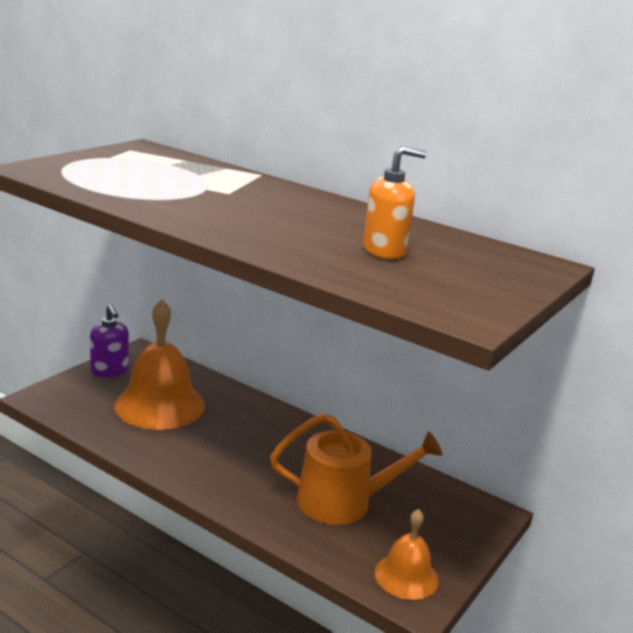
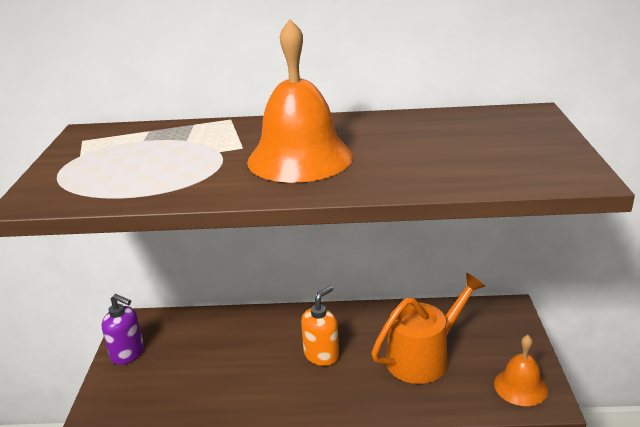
camera: 30 degrees left, 5 degrees up
(160, 405) = (206, 359): orange bell -> orange bell (300, 158)
(384, 251) = (437, 148): orange soap dispenser -> orange soap dispenser (321, 355)

